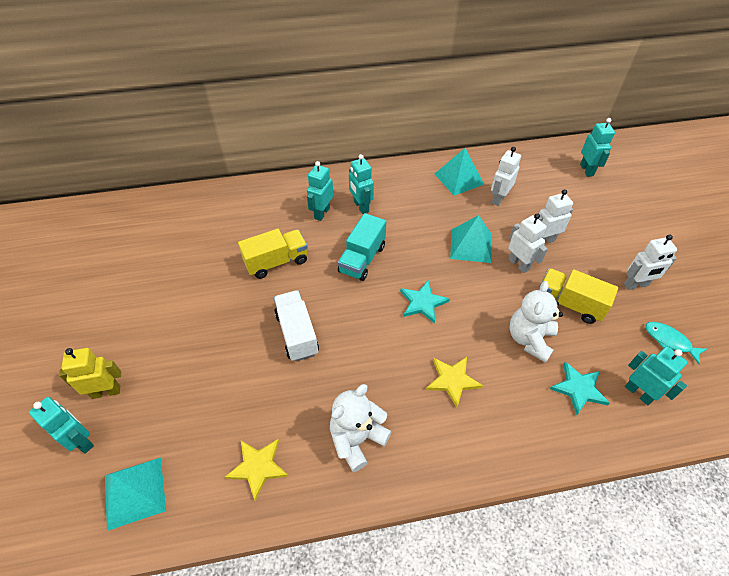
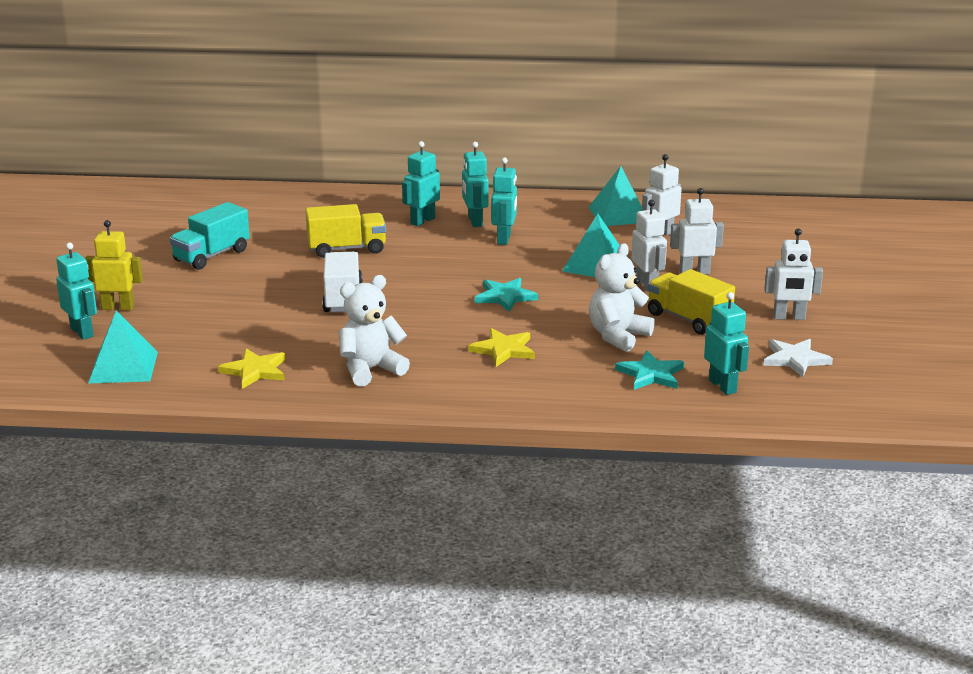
camera: 15 degrees right, 25 degrees down
(362, 259) = (451, 259): turquoise truck -> turquoise truck (211, 255)
(587, 170) = (802, 226): turquoise robot -> turquoise robot (504, 239)
(669, 341) = (795, 359): turquoise fish -> white star

